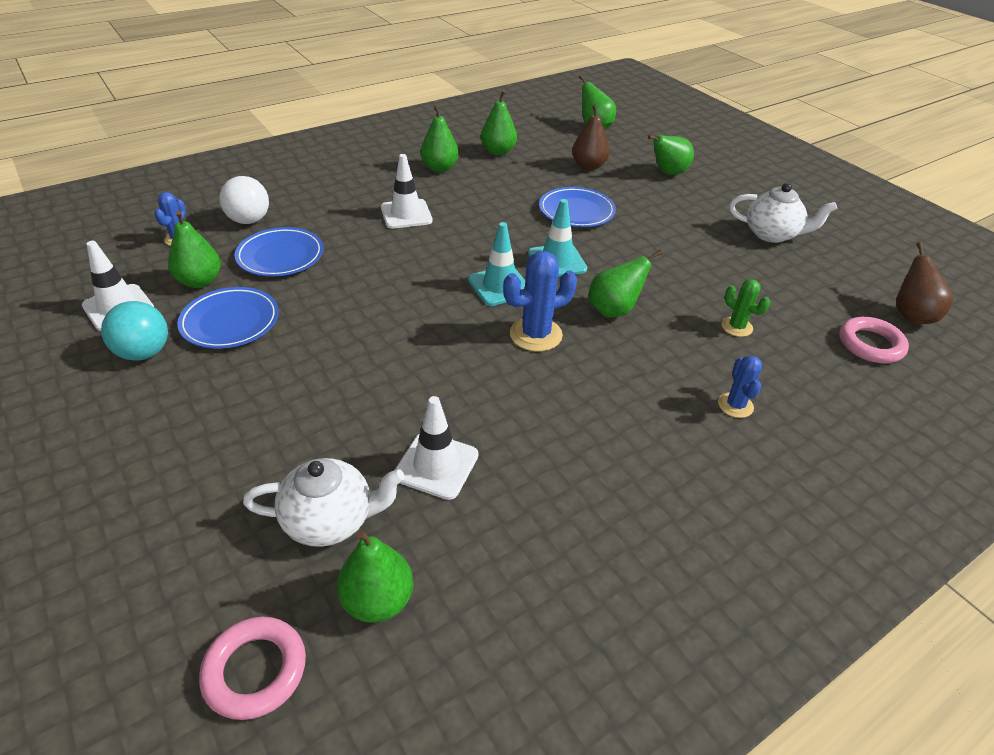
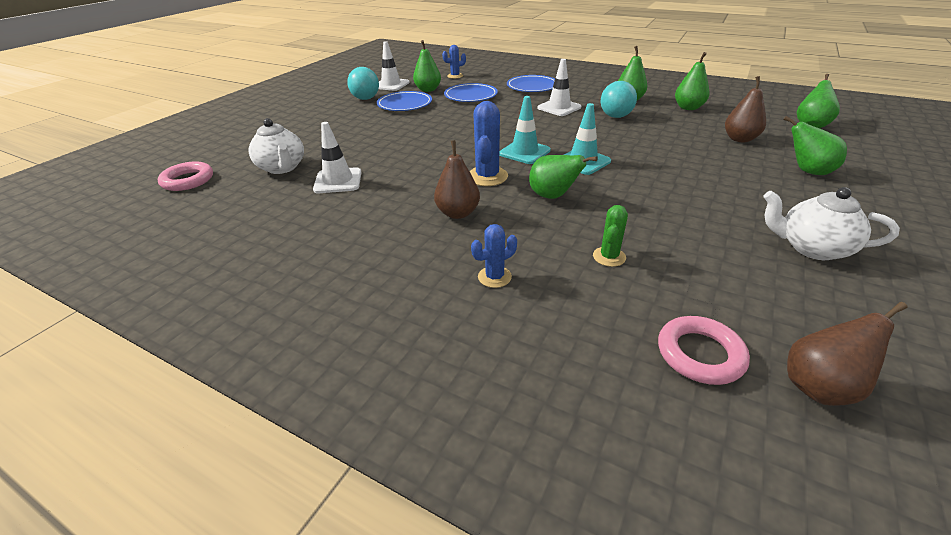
camera: 65 degrees right, 5 degrees down
(249, 220) = (491, 81): white ball -> none
(378, 600) = (235, 194): green pear -> none
(472, 195) = (615, 116): none -> turquoise ball
(536, 334) = (487, 176): blue cactus -> blue cactus turned 60 degrees clockwise
(576, 211) = (662, 151): blue plate -> blue plate (532, 87)
(603, 386) = (458, 213): none -> brown pear
(772, 234) = (811, 248): white teapot -> white teapot turned 120 degrees clockwise

